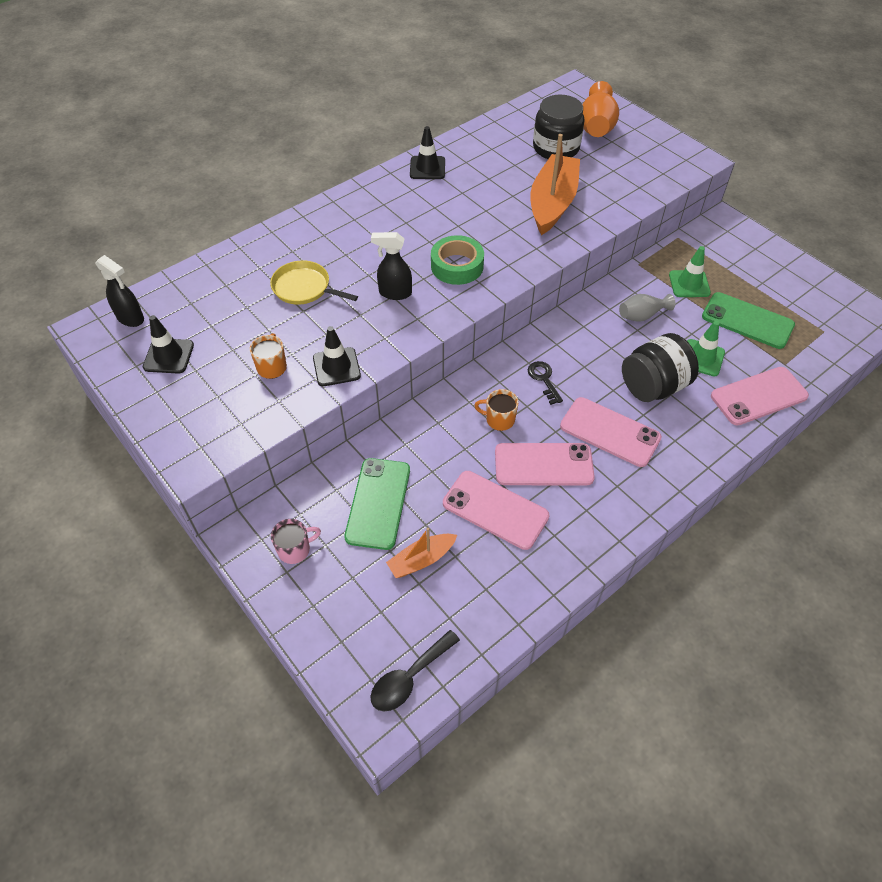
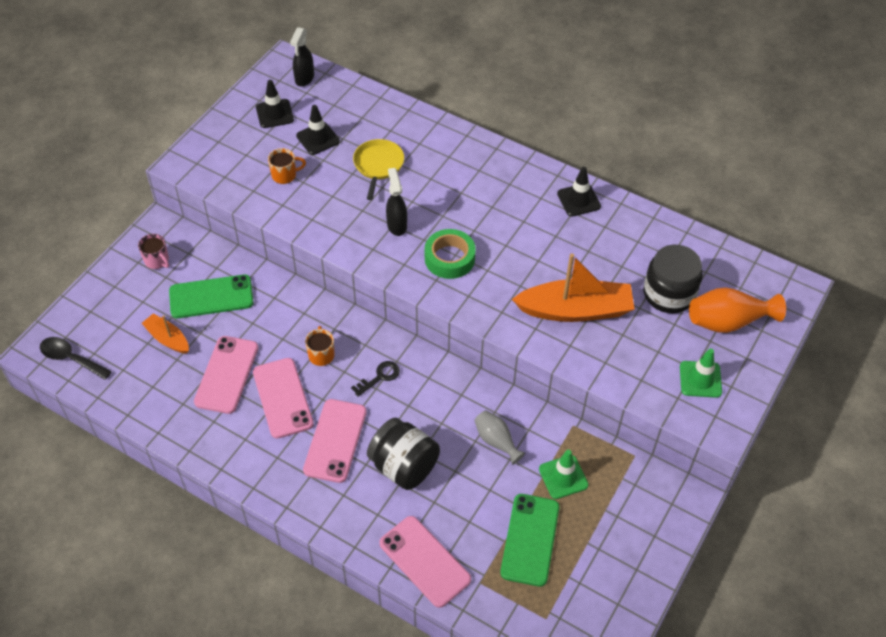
camera: 70 degrees right, 0 degrees up
(336, 367) = (298, 213): black traffic cone -> black traffic cone (318, 138)
(702, 358) = (458, 503): green traffic cone -> green traffic cone (700, 379)

